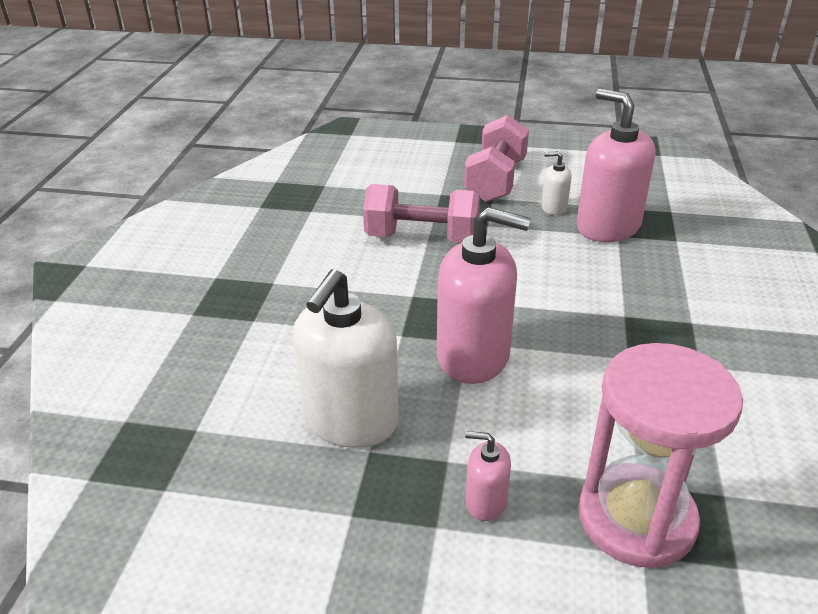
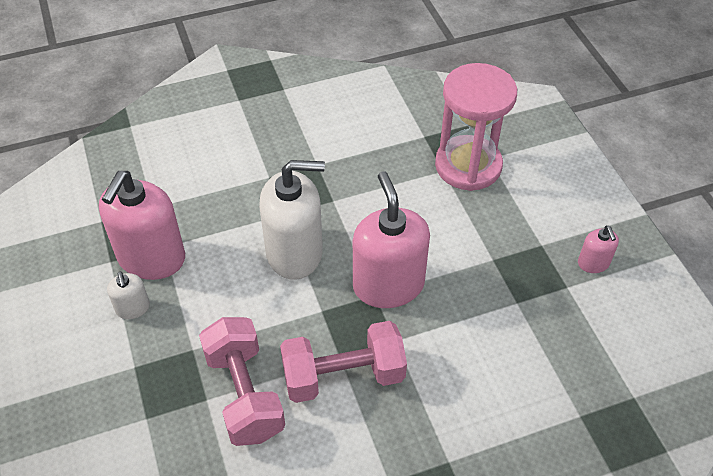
camera: 120 degrees left, 15 degrees up
(350, 420) = (501, 326): white soap dispenser -> white soap dispenser (294, 252)
(485, 501) = (507, 230): pink soap dispenser -> pink soap dispenser (593, 263)
(495, 181) = (93, 378): pink dumbbell -> pink dumbbell (343, 376)

